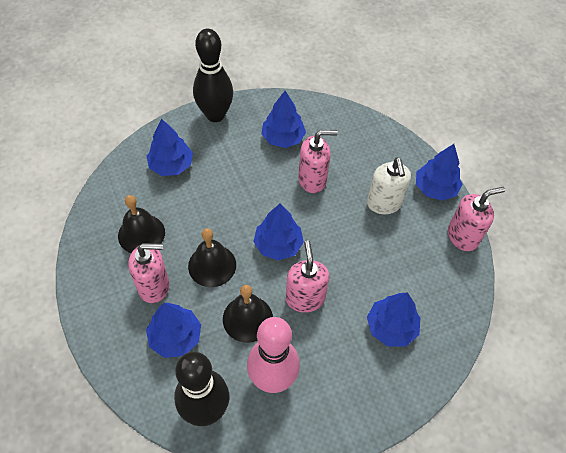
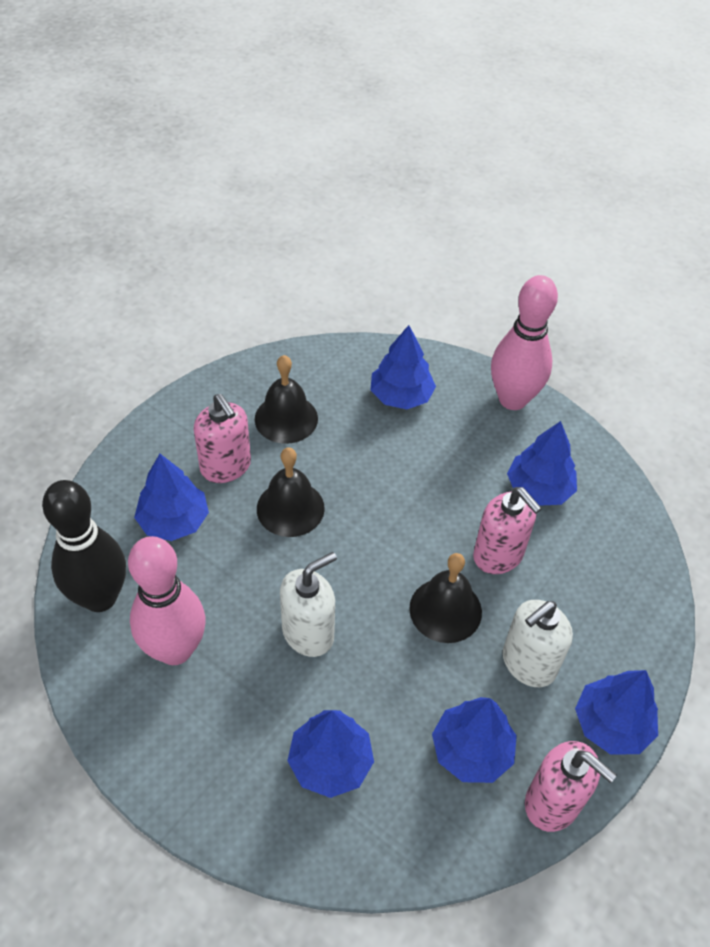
camera: 60 degrees right, 5 degrees down
(215, 115) = (512, 399): black bowling pin -> pink bowling pin
(247, 318) = (241, 582): black bell -> black bell (445, 610)
(278, 245) = (367, 564): blue tree -> blue tree (471, 750)
(305, 298) = (308, 633): pink soap dispenser -> white soap dispenser

